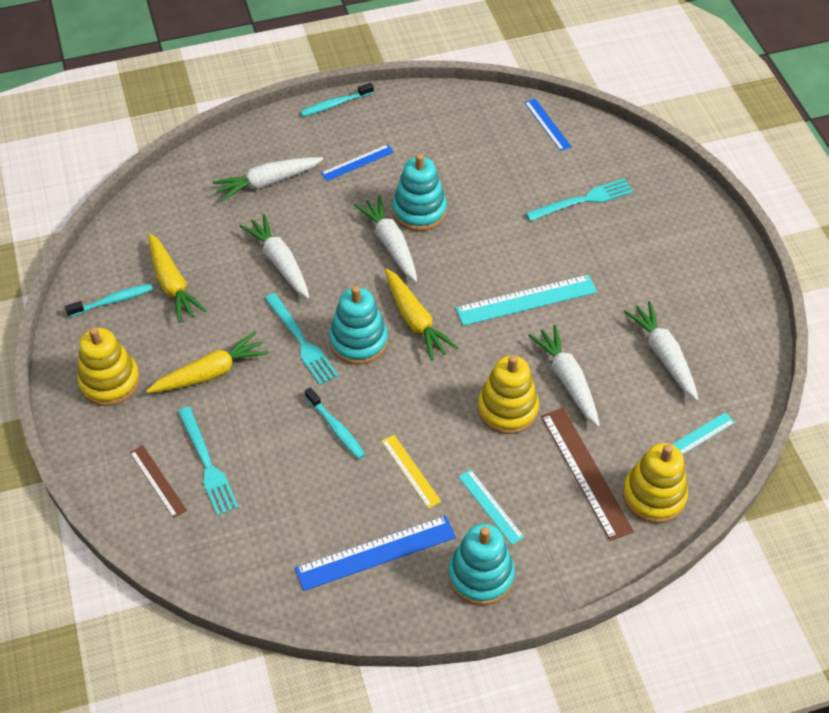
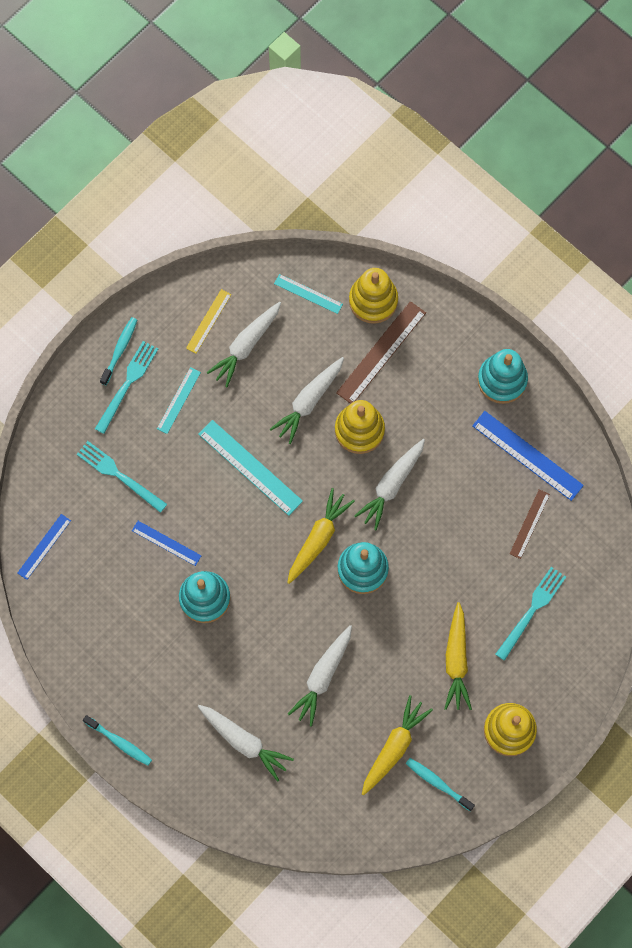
camera: 120 degrees left, 20 degrees up
(158, 481) = (566, 636): brown ruler -> brown ruler (529, 524)
(210, 373) = (456, 660): yellow carrot -> yellow carrot turned 120 degrees counterclockwise
(301, 342) = (388, 611): turquoise fork -> turquoise fork (127, 384)
(336, 428) = (448, 539): turquoise toothbrush -> turquoise toothbrush (120, 350)
(357, 162) = (179, 680): blue ruler -> blue ruler (166, 543)
(390, 244) = (253, 601): white carrot -> white carrot (391, 485)
(410, 471) = (451, 468): yellow ruler -> yellow ruler (208, 321)
(490, 506) = (446, 401): turquoise ruler -> turquoise ruler (178, 400)

